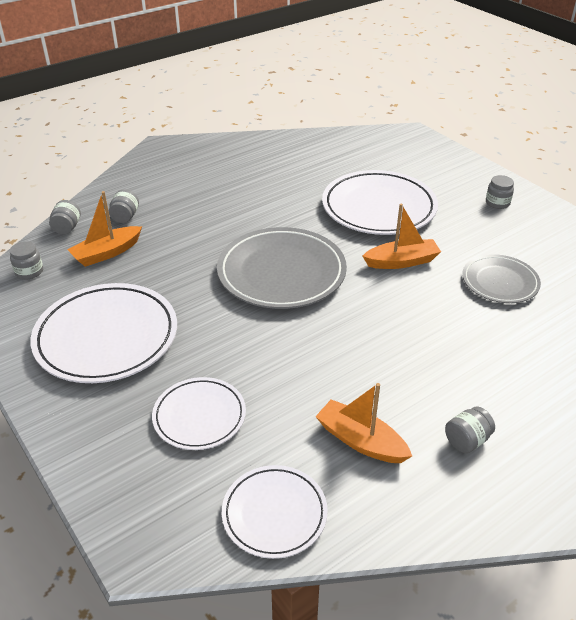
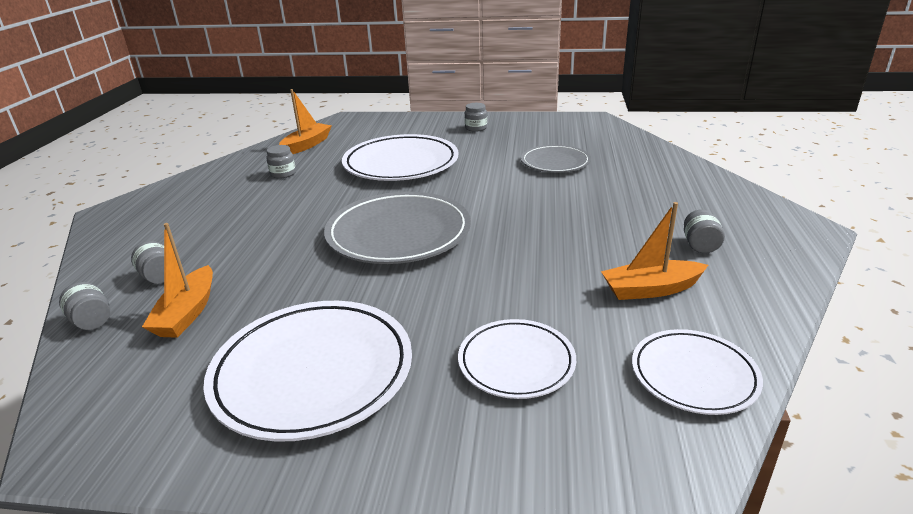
camera: 45 degrees left, 10 degrees down
(29, 272) = (103, 383): grey jar -> grey jar (283, 174)
(401, 261) = (475, 183): orange boat -> orange boat (307, 145)

